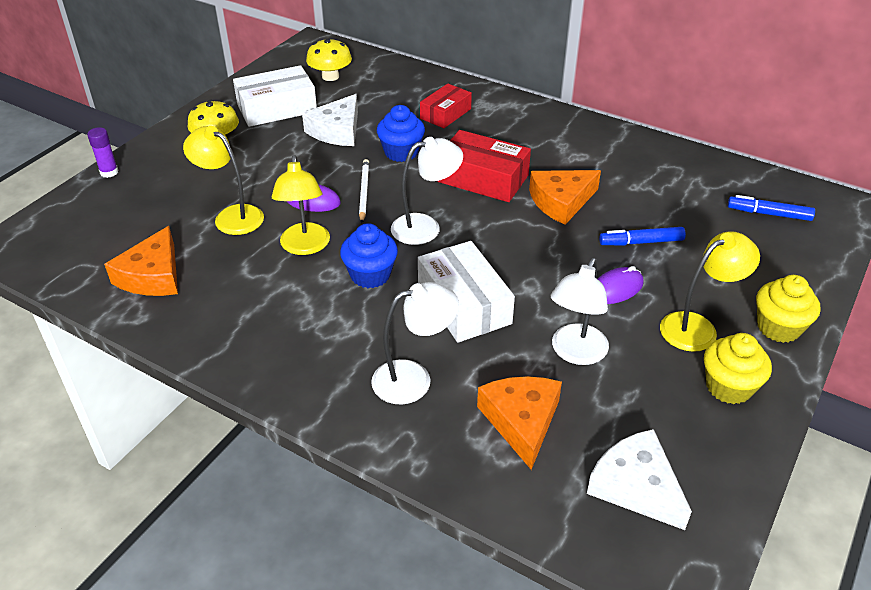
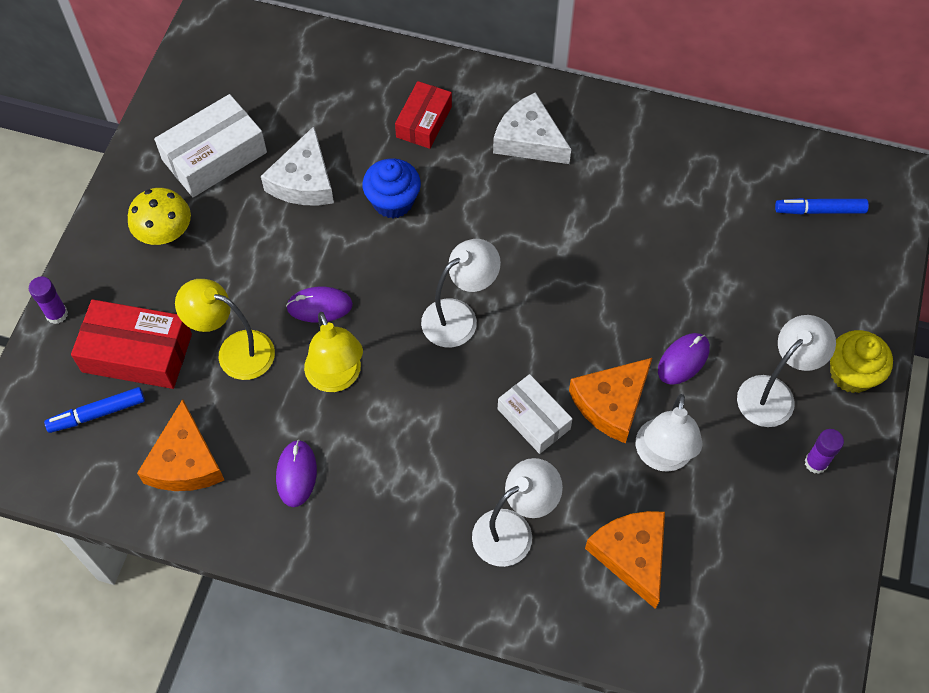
camera: 15 degrees left, 20 degrees up
(239, 301) = (296, 474): none -> purple mouse
(330, 76) = (259, 82): yellow mushroom -> none
(364, 192) = (372, 277): white pencil -> none
(370, 275) = (423, 402): blue cupcake -> none
(464, 304) = (533, 419): white box -> white box, size x0.65
(483, 178) = (500, 224): red box -> red box (137, 353)
(561, 202) = (596, 242): orange cheese -> orange cheese (611, 403)
(635, 486) = (752, 602): white cheese -> white cheese (529, 139)
(641, 242) = (695, 285): blue marker -> blue marker (98, 413)
(697, 327) = (774, 393): yellow lamp -> white lamp
(729, 387) = (816, 463): yellow cupcake -> purple glue stick

